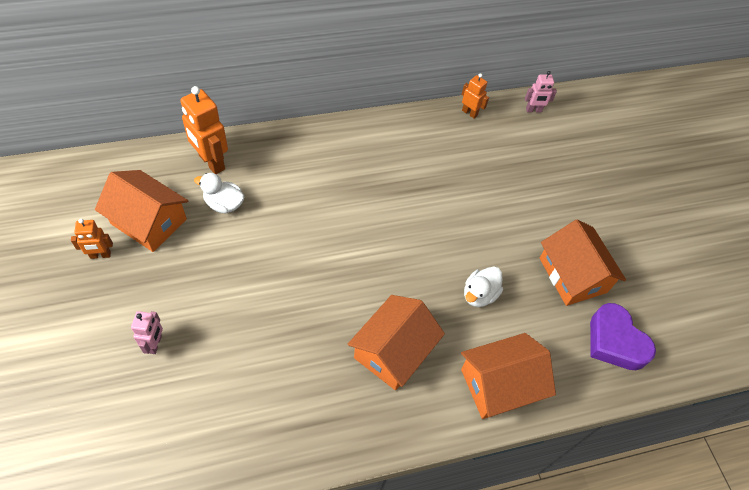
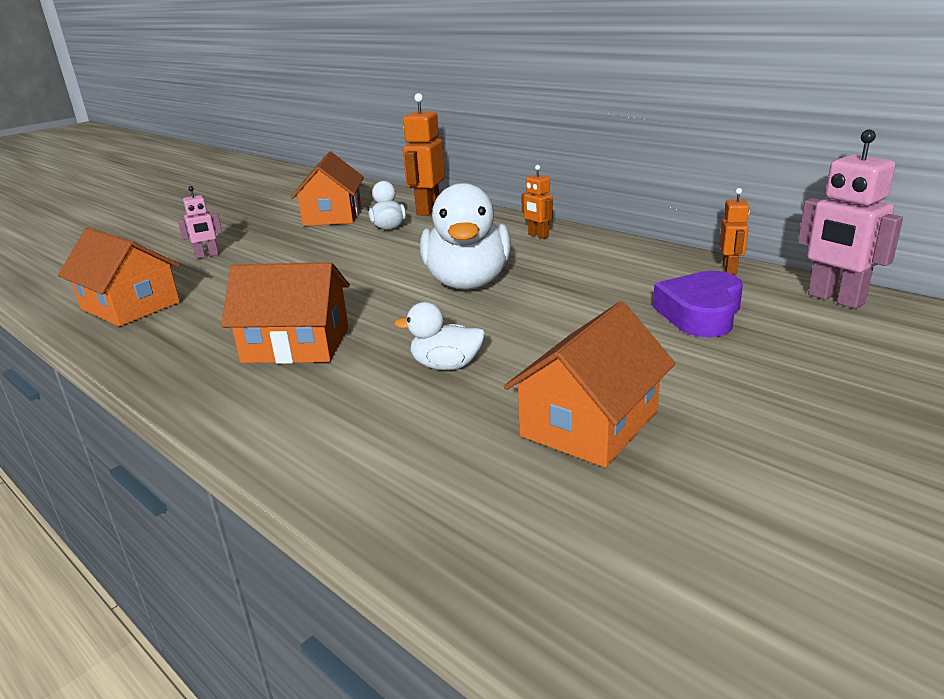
camera: 65 degrees right, 30 degrees down
(100, 255) = (279, 216): orange robot -> orange robot (538, 236)
(379, 223) = (468, 283): none -> white duck
(499, 384) = (310, 427): orange house -> orange house (130, 306)
(533, 110) = (835, 299): pink robot -> pink robot, size x1.79
(615, 342) = (509, 510): purple heart -> purple heart (700, 313)

